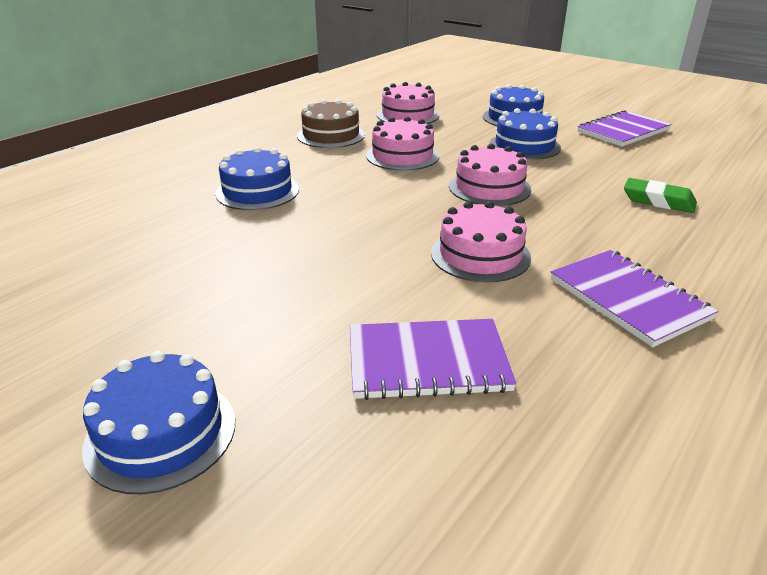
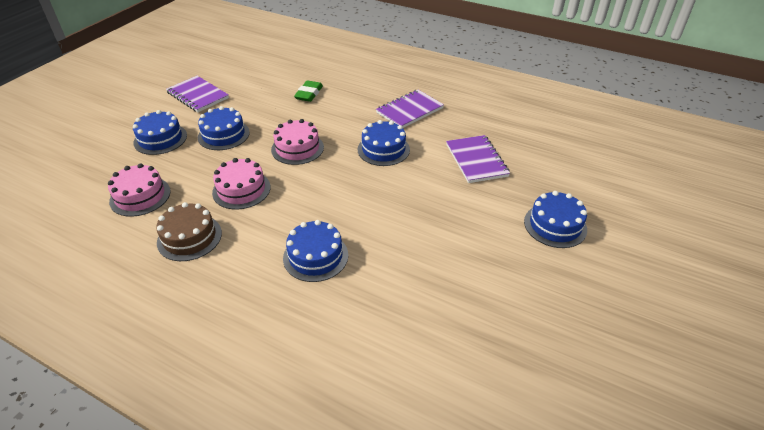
camera: 100 degrees left, 10 degrees up
(480, 255) = (383, 149): pink cake -> blue cake

